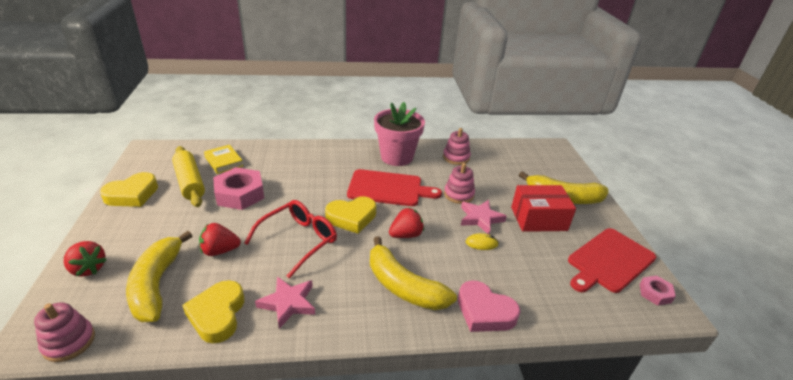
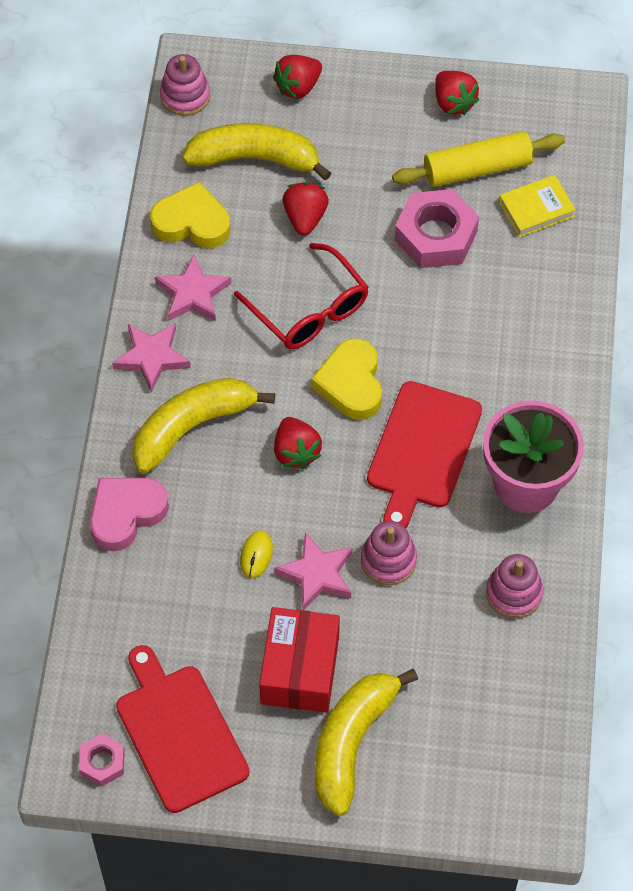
camera: 105 degrees right, 25 degrees up
(132, 194) = (453, 103): yellow heart -> red strawberry
(350, 319) = (152, 357): none -> pink star

